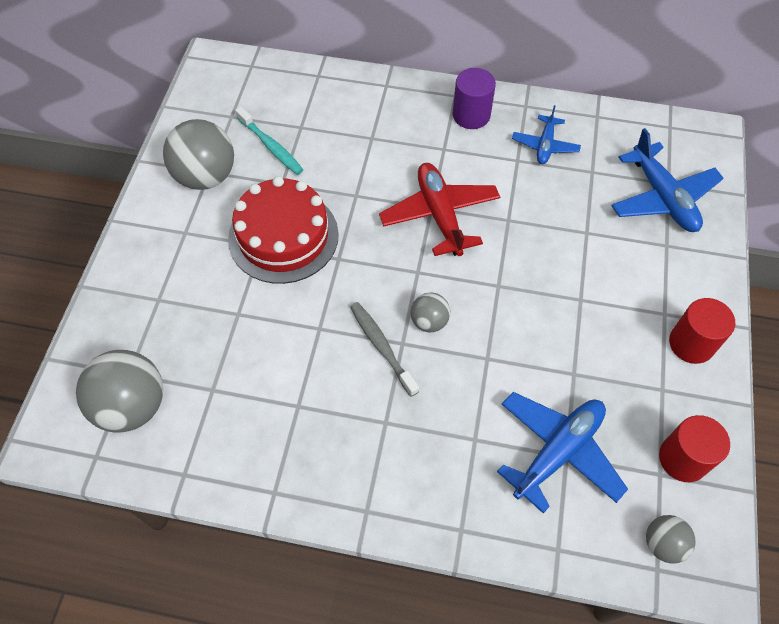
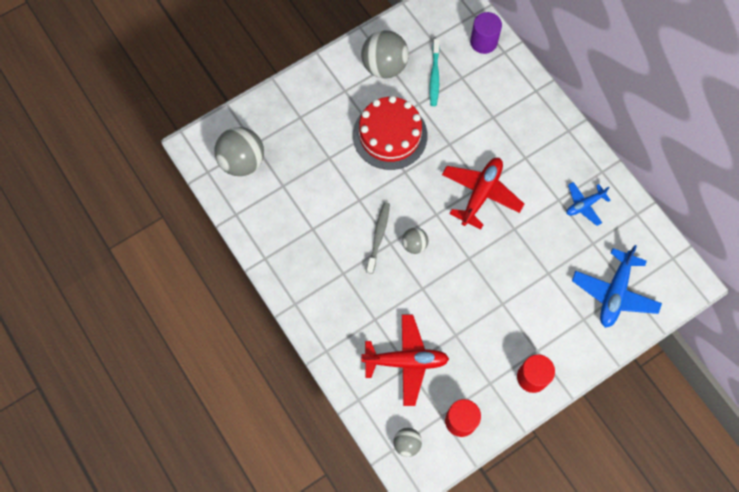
camera: 45 degrees right, 10 degrees up
(471, 115) = (563, 150): purple cylinder -> purple cylinder (483, 42)
(558, 452) = (406, 361): blue plane -> red plane

